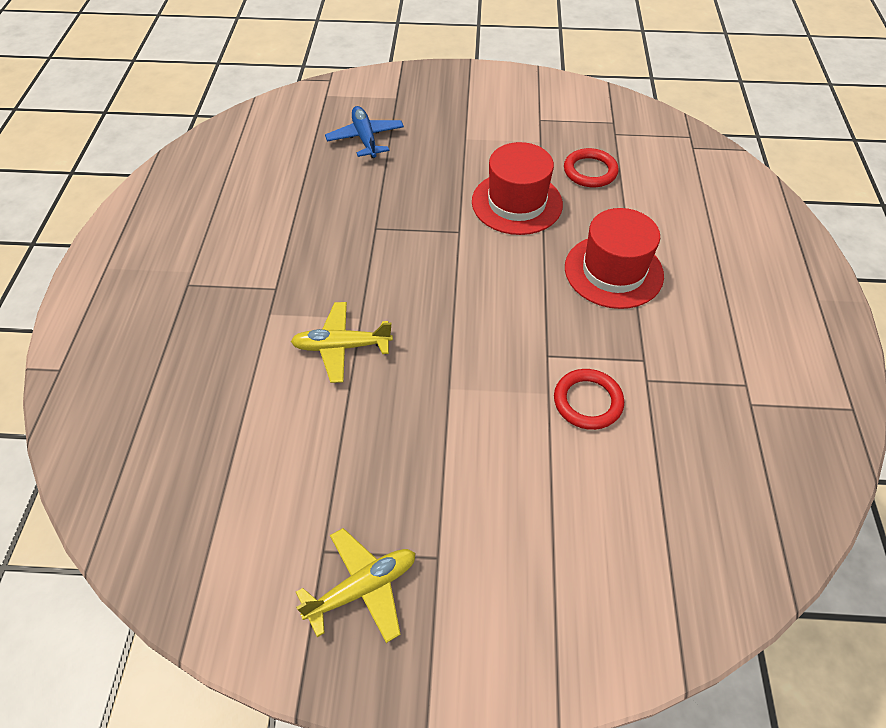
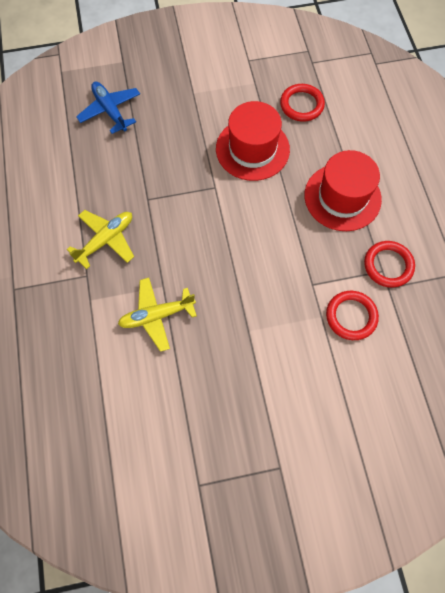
camera: 15 degrees left, 15 degrees up
(362, 588) = (235, 505): yellow plane -> yellow plane (106, 240)
(653, 355) = (388, 265): none -> red ring

